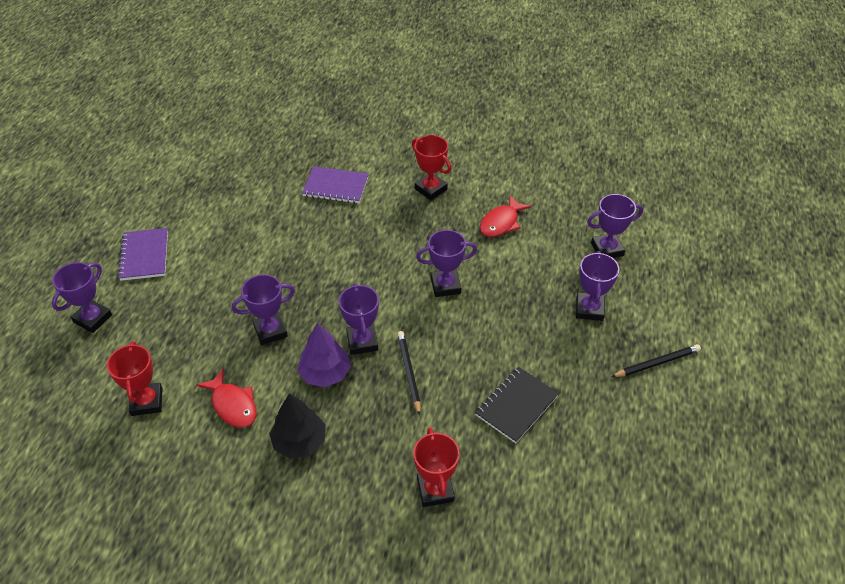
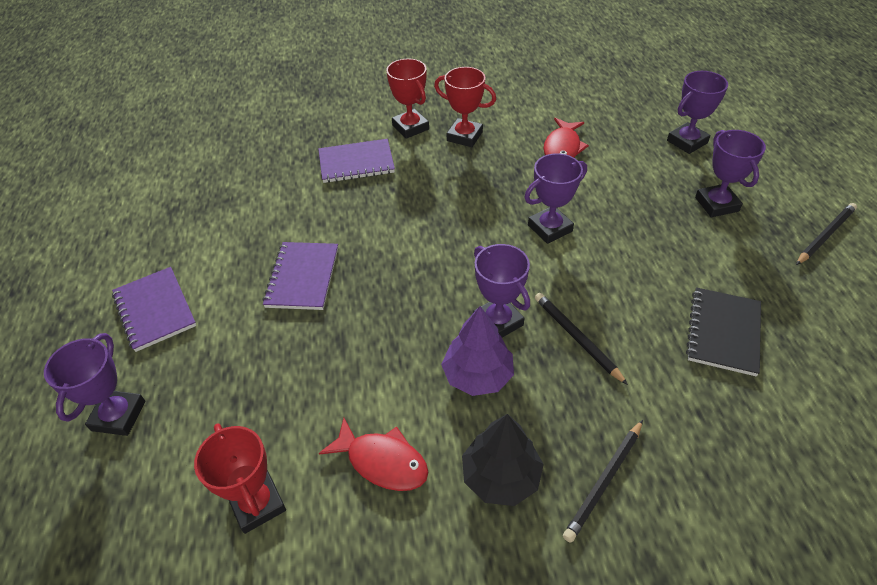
camera: 20 degrees left, 0 degrees up
(250, 264) = (302, 277): none -> purple notebook
(270, 331) = (376, 348): purple trophy -> none
(362, 469) = (604, 481): none -> black pencil
(435, 490) = (710, 472): red trophy -> red trophy (410, 127)

